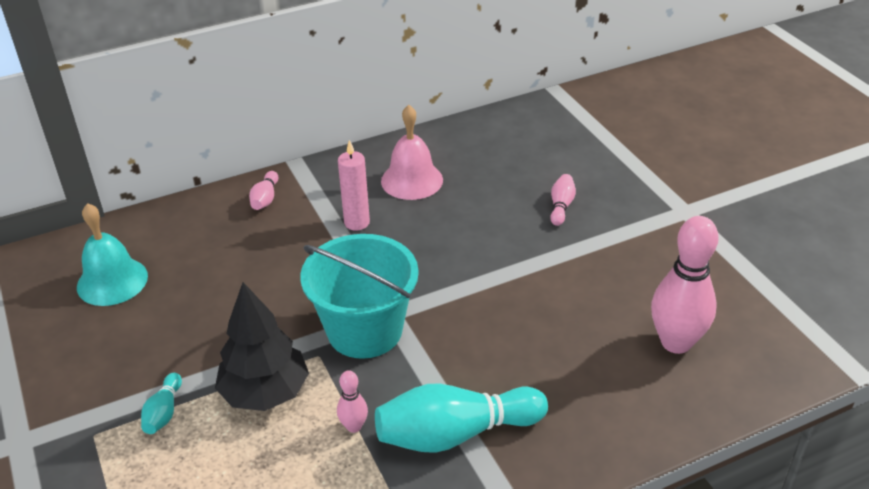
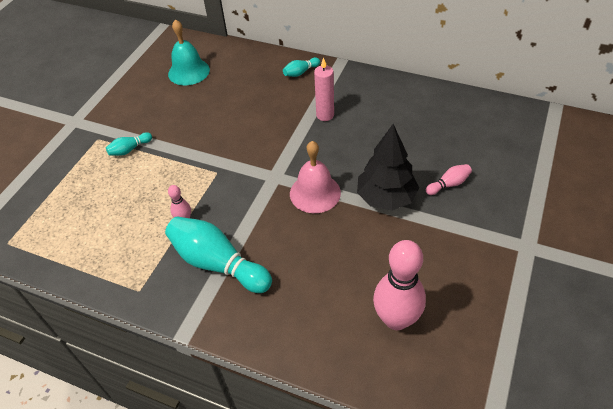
camera: 50 degrees right, 10 degrees up
(265, 199) = (300, 72): pink bowling pin -> turquoise bowling pin
(265, 393) = (174, 173): black tree -> black tree (386, 198)
(365, 330) = (251, 176): turquoise bucket -> none
(412, 180) = (385, 110): pink bell -> pink bell (315, 193)

